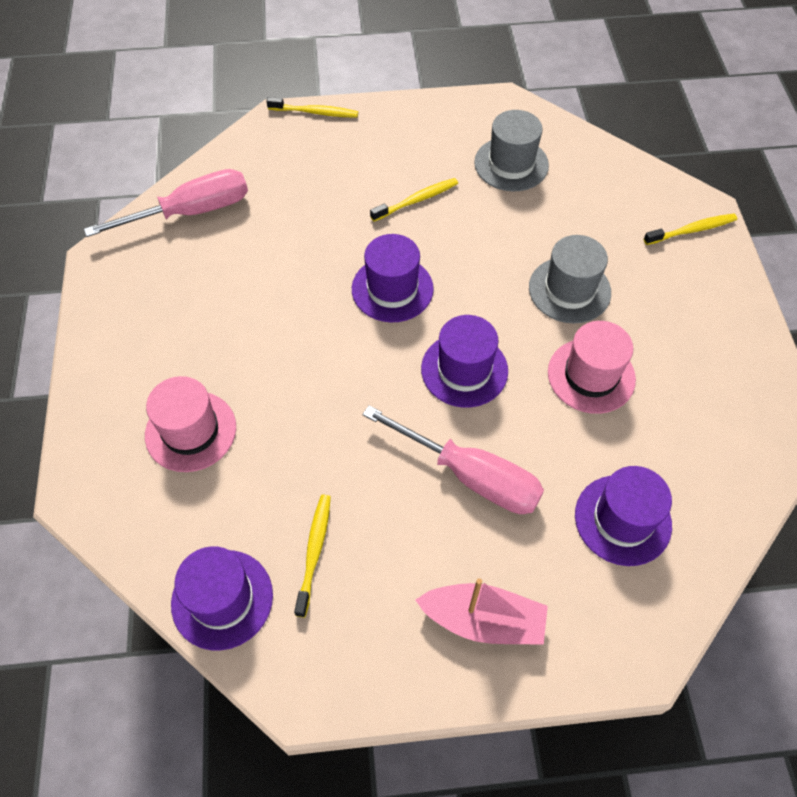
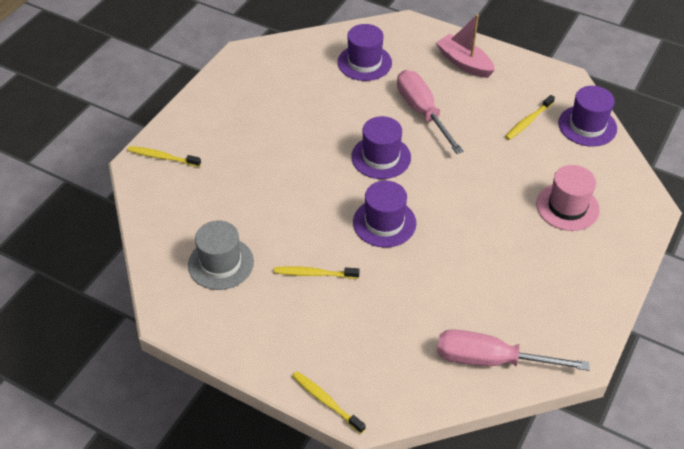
camera: 145 degrees left, 10 degrees down
(569, 290) = (276, 165): grey hat -> none
(591, 375) = (313, 120): pink hat -> none

